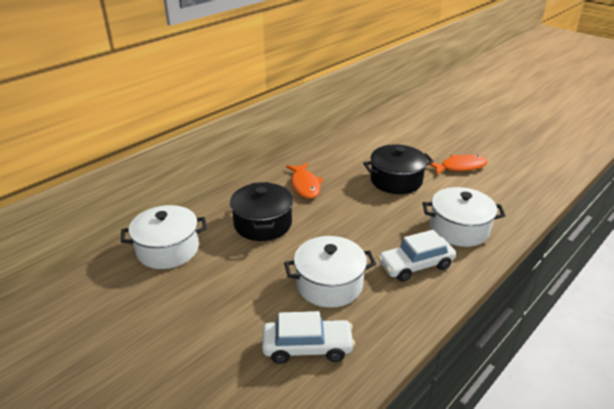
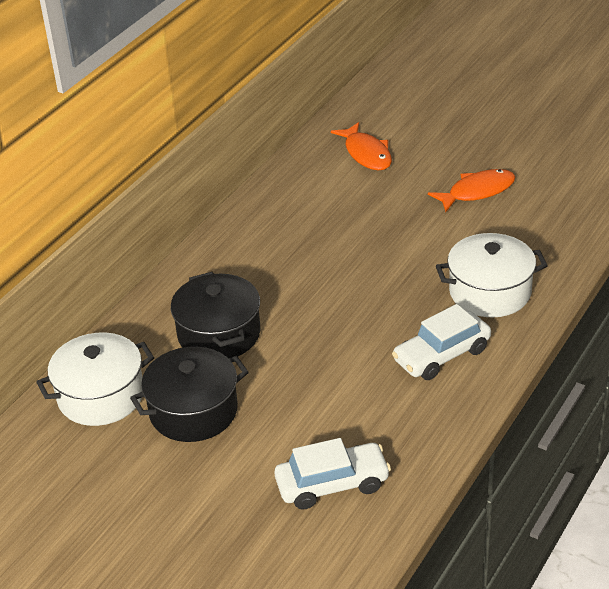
camera: 10 degrees left, 5 degrees up
(305, 185) = (259, 262): orange fish -> orange fish (366, 154)
(329, 284) = (336, 402): white pot -> none
(396, 180) = (389, 231): black pot -> black pot (193, 411)

